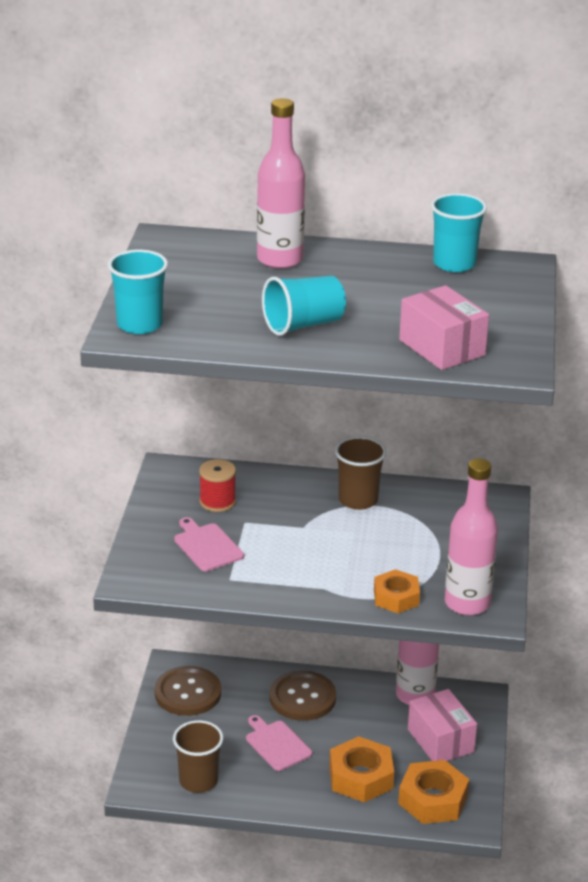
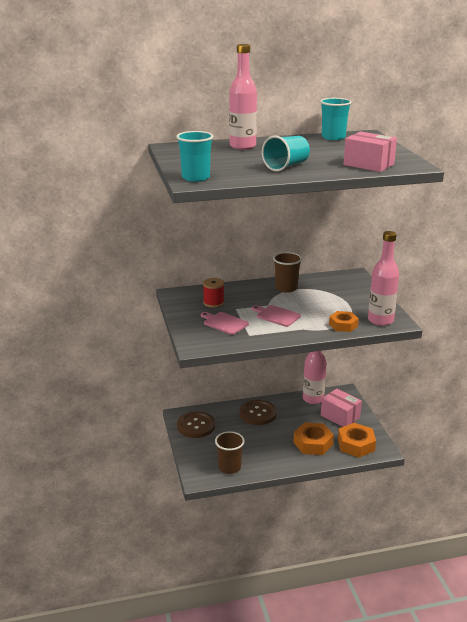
camera: 20 degrees left, 5 degrees down
(277, 744) = (259, 439): pink cutting board -> pink cutting board (276, 315)

